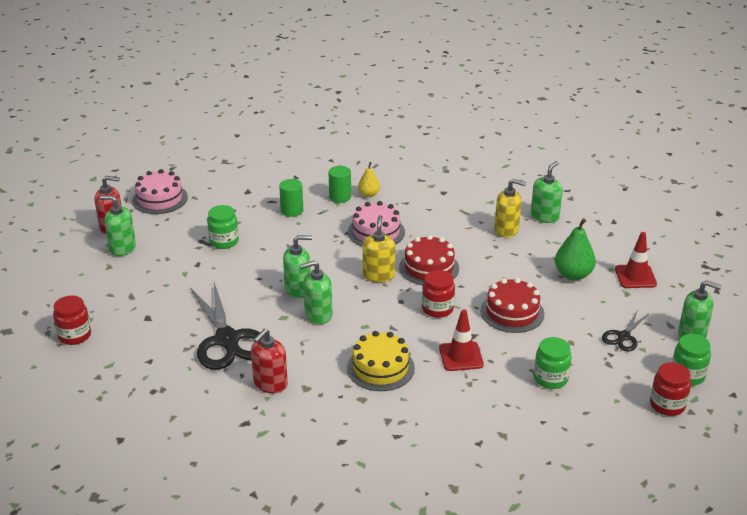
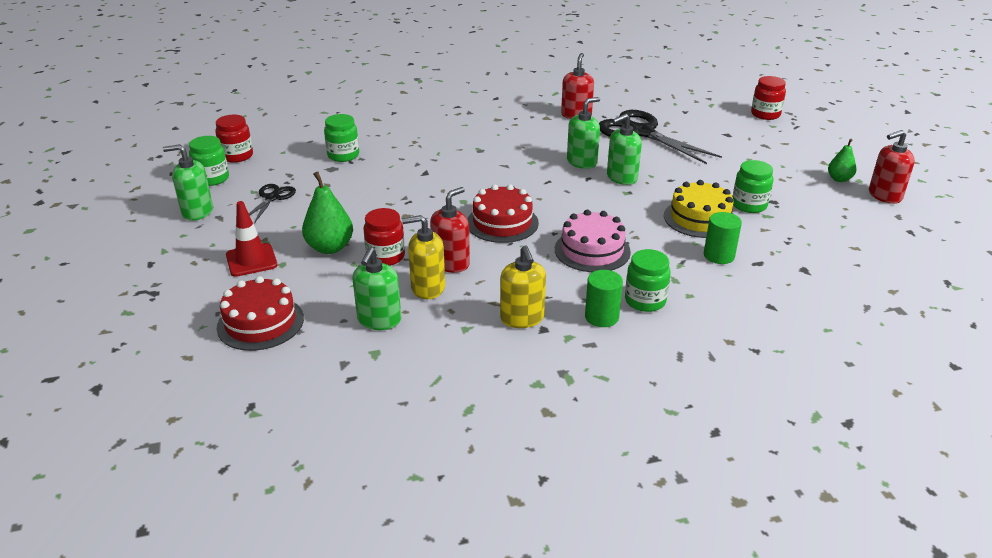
camera: 160 degrees right, 0 degrees up
(122, 248) = (839, 179): green soap dispenser -> green pear
(160, 199) = (890, 236): pink cake -> none
(340, 197) = (679, 288): green cylinder -> green cylinder (601, 317)
(369, 194) = (645, 301): yellow pear -> green jar
(378, 275) = (552, 205): yellow soap dispenser -> yellow soap dispenser (522, 318)
(380, 368) = (496, 138): yellow cake -> yellow cake (699, 218)
(437, 309) = (470, 187): red jar -> red jar (385, 257)
(461, 356) = (429, 156): red traffic cone -> none
(483, 243) = (451, 263): none -> red soap dispenser
(512, 312) = (392, 198): red cake -> red cake (260, 323)

